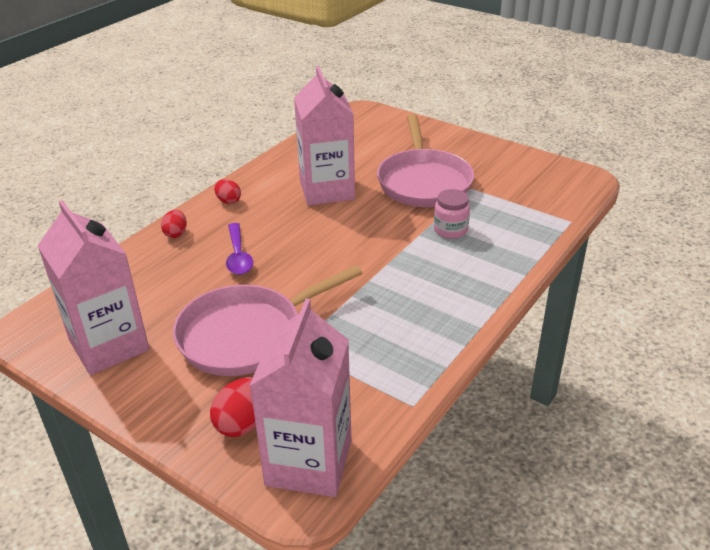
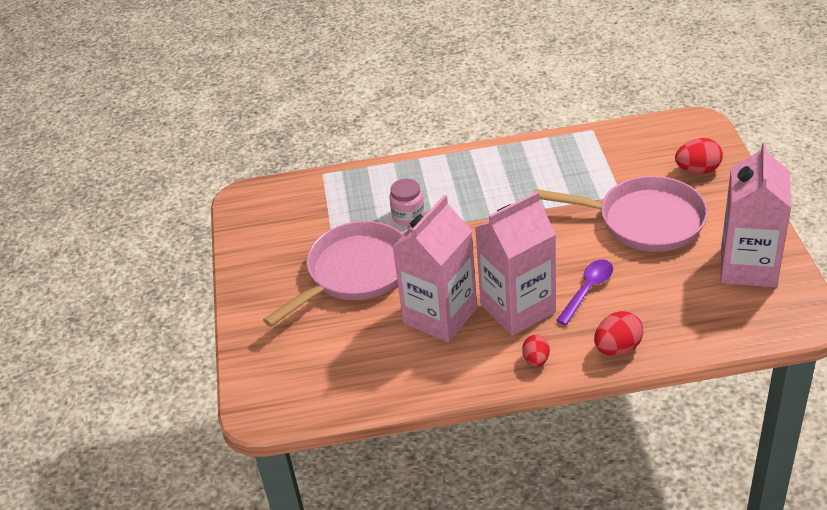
camera: 130 degrees left, 5 degrees up
(176, 233) = (617, 348): red egg -> red egg, size x1.52
(309, 462) = (679, 134): pink carton -> pink carton (518, 308)

